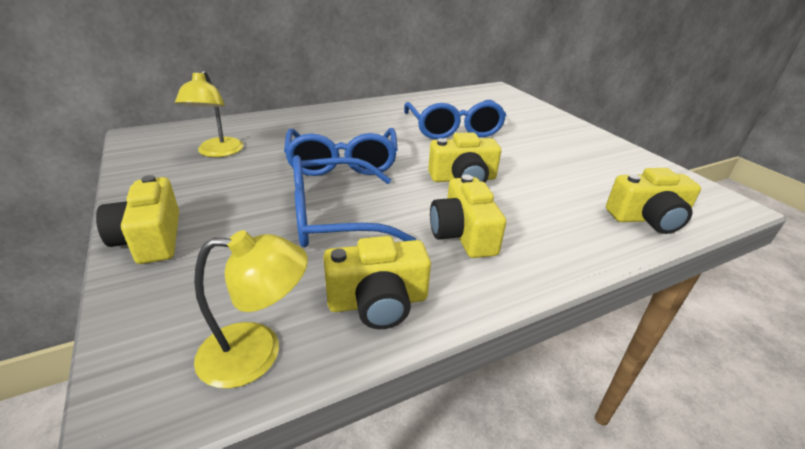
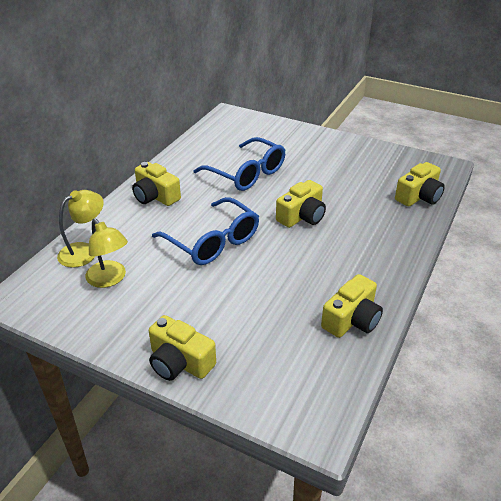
camera: 35 degrees left, 5 degrees up
(257, 352) = (332, 376): yellow lamp -> yellow lamp (84, 251)
(333, 217) = (265, 285): blue glasses -> none
(463, 234) = (345, 257): yellow camera -> yellow camera (155, 196)

